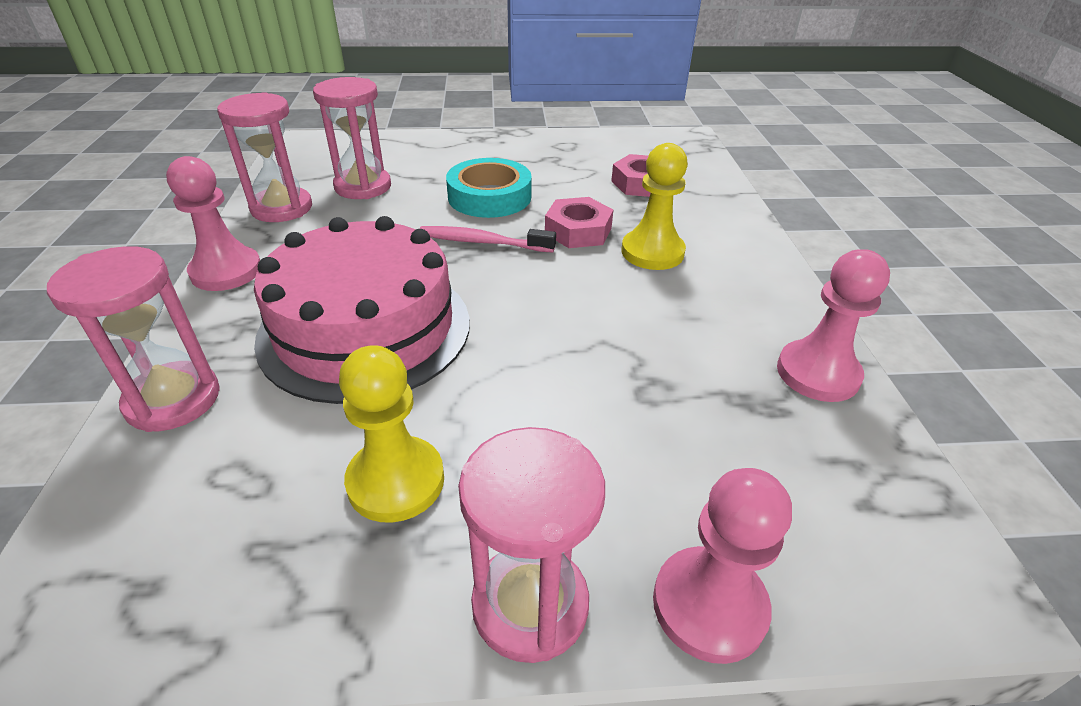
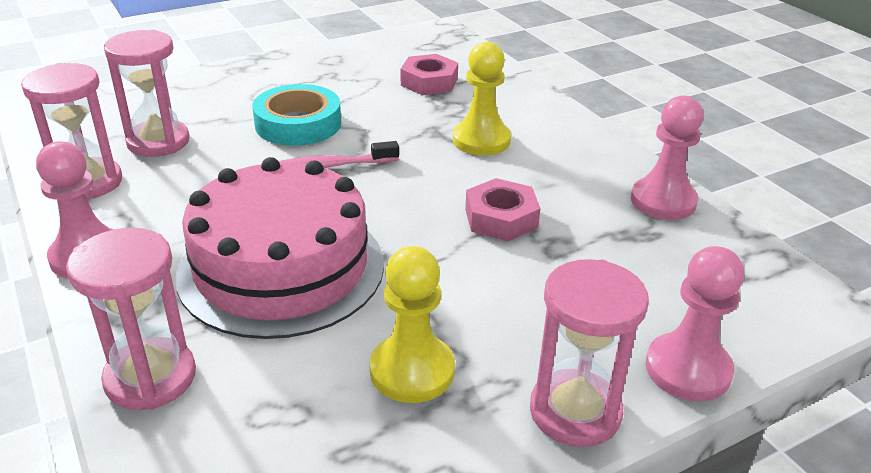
camera: 25 degrees left, 5 degrees down
(578, 231) = (405, 136): pink nut -> pink nut (501, 218)

